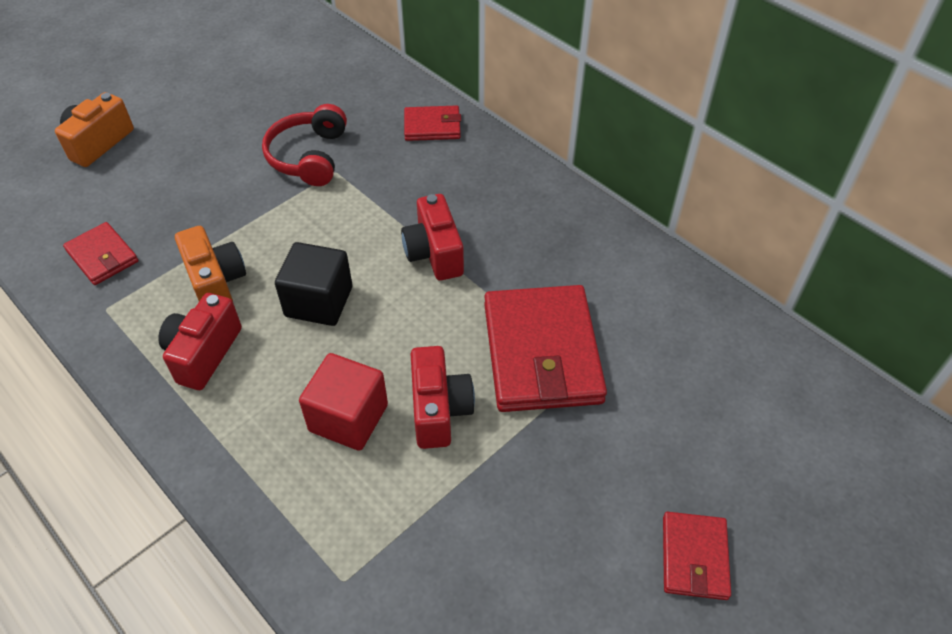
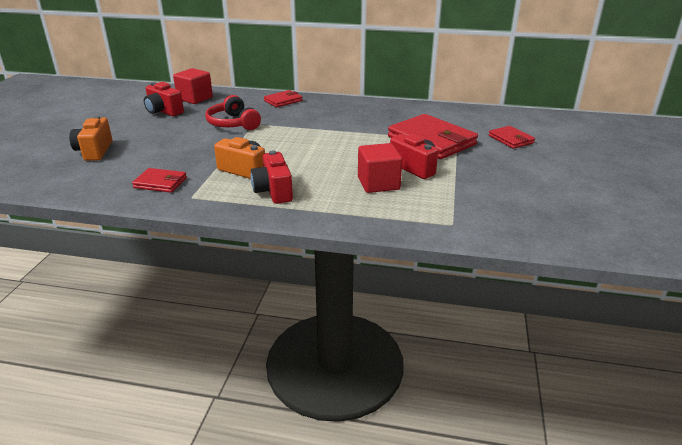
camera: 35 degrees left, 20 degrees down
(319, 301) = (309, 159): black cube -> none
(321, 65) = (195, 98): none -> red cube
(434, 253) = (342, 131): red camera -> red camera (163, 111)
(694, 557) = (568, 166): red wallet -> red wallet (510, 139)

